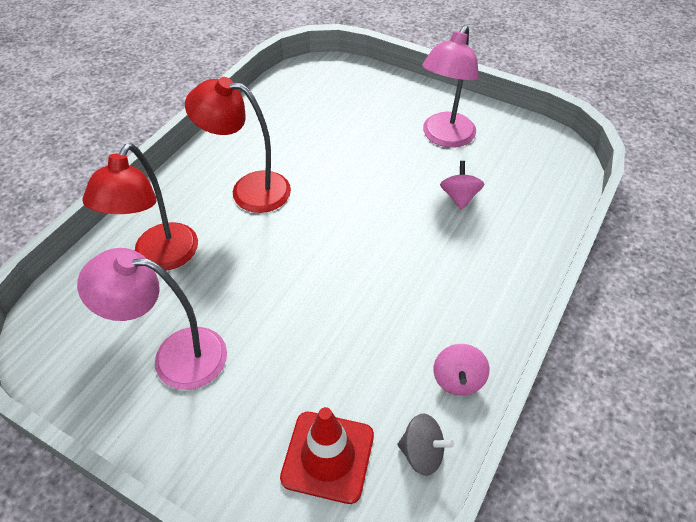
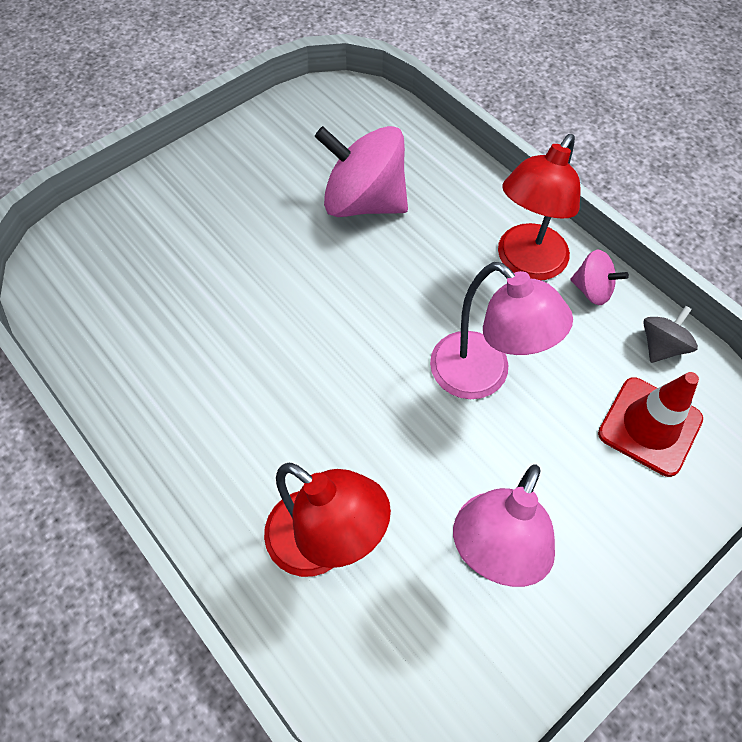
camera: 70 degrees left, 10 degrees up
(249, 190) = (250, 408): red lamp -> red lamp (525, 263)
(444, 137) = (265, 180): pink lamp -> pink lamp (482, 377)
(459, 197) = (364, 202): pink spinning top -> pink spinning top, size x2.06

